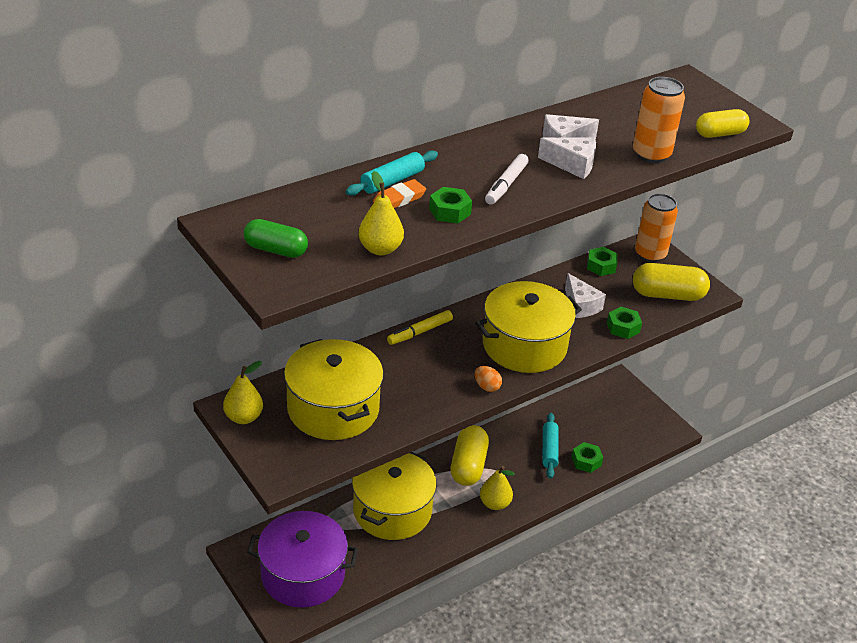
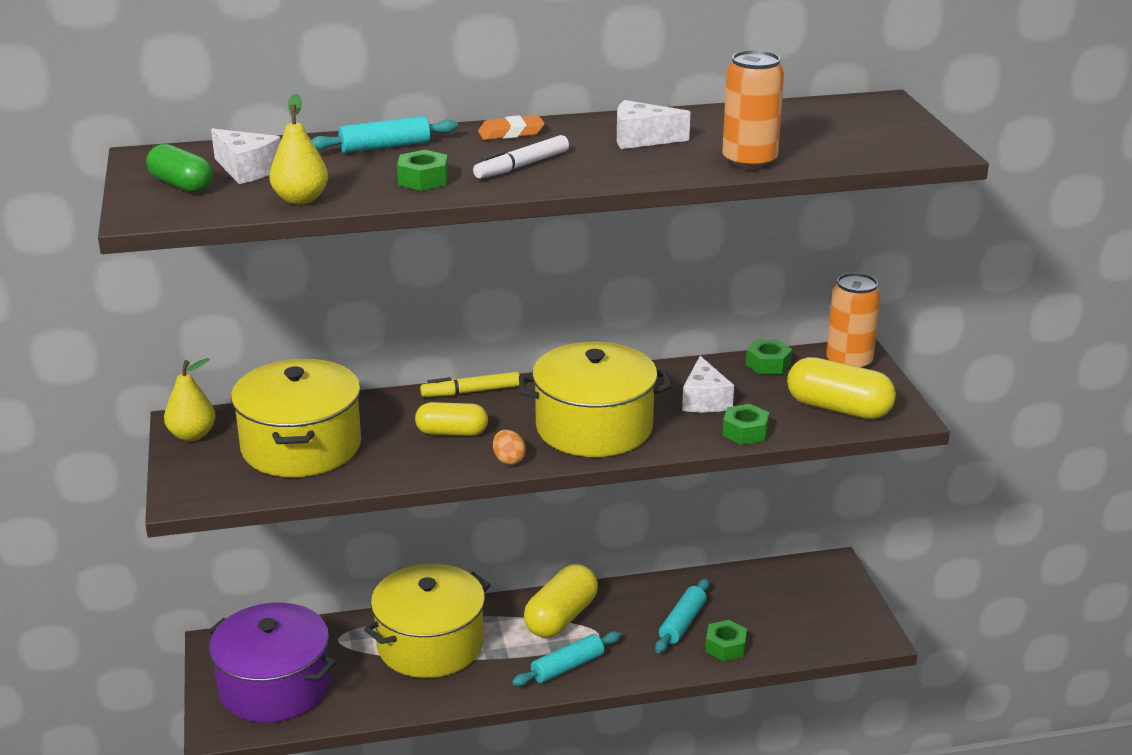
camera: 25 degrees right, 10 degrees down
(399, 199) = (375, 162): orange eraser -> orange eraser (511, 133)
(495, 504) = (567, 667): yellow pear -> turquoise rolling pin
(572, 165) = (630, 159): white cheese -> white cheese (247, 170)
(719, 134) = (870, 154): yellow capsule -> yellow capsule (452, 432)

